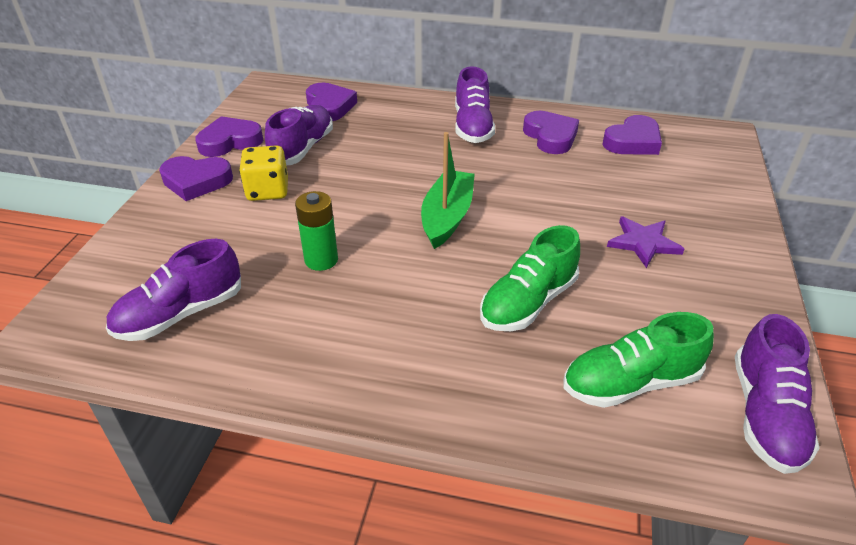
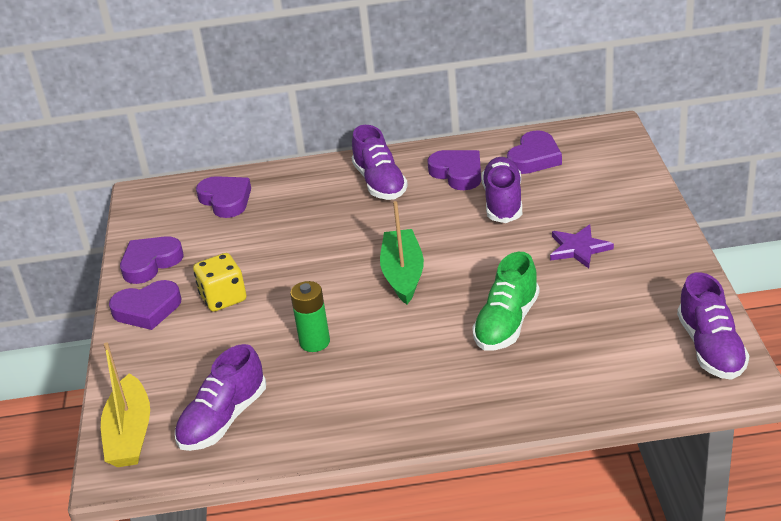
camera: 15 degrees left, 5 degrees down
(87, 299) = (130, 434): none -> yellow boat
(302, 148) = (228, 250): purple shoe -> purple shoe (503, 202)
(630, 383) = (609, 357): green shoe -> none

